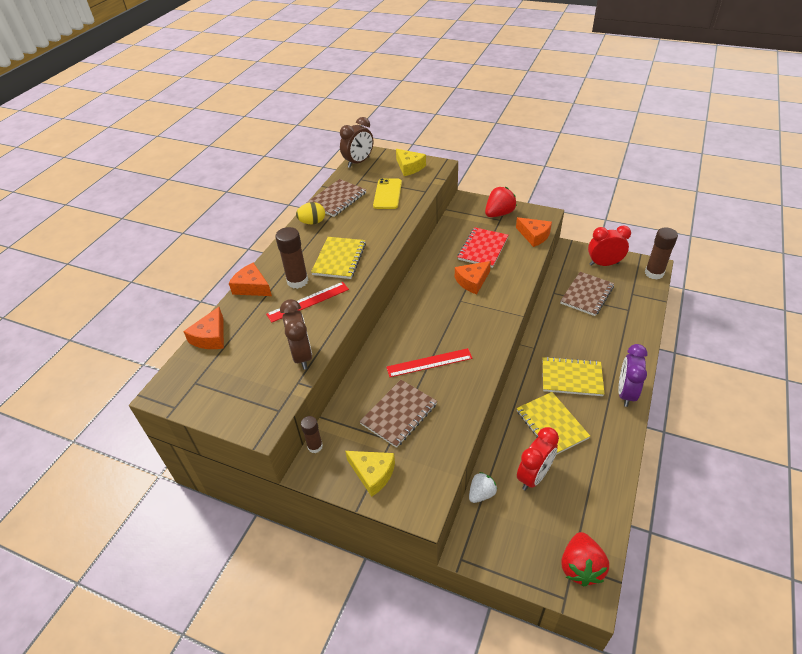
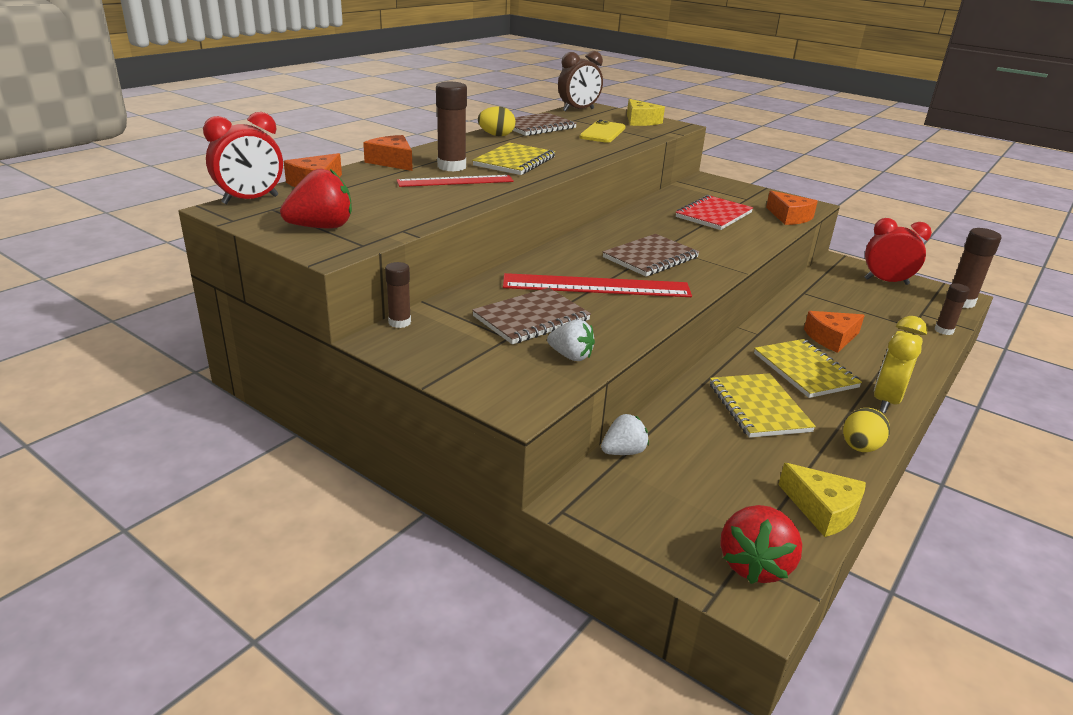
camera: 10 degrees right, 15 degrees down
(302, 355) = (421, 213): brown clock -> none
(373, 474) = (465, 360): yellow cheese -> yellow cheese (823, 510)
(429, 363) = (596, 286): red ruler -> red ruler, size x1.51
(437, 447) = (571, 356): none -> white strawberry
(472, 281) = (687, 236): orange cheese -> orange cheese (831, 338)
(499, 214) = (747, 194): red strawberry -> red strawberry (321, 227)
(534, 476) = (712, 452): red clock -> red clock (250, 200)
(571, 378) = (805, 370): yellow notebook -> yellow notebook turned 45 degrees clockwise
(587, 295) = (852, 303): brown notebook -> brown notebook (650, 258)
(618, 444) = (860, 447): none -> yellow egg
(626, 393) = (886, 401): purple clock -> yellow clock
(648, 308) = (943, 330): none -> brown glue stick

